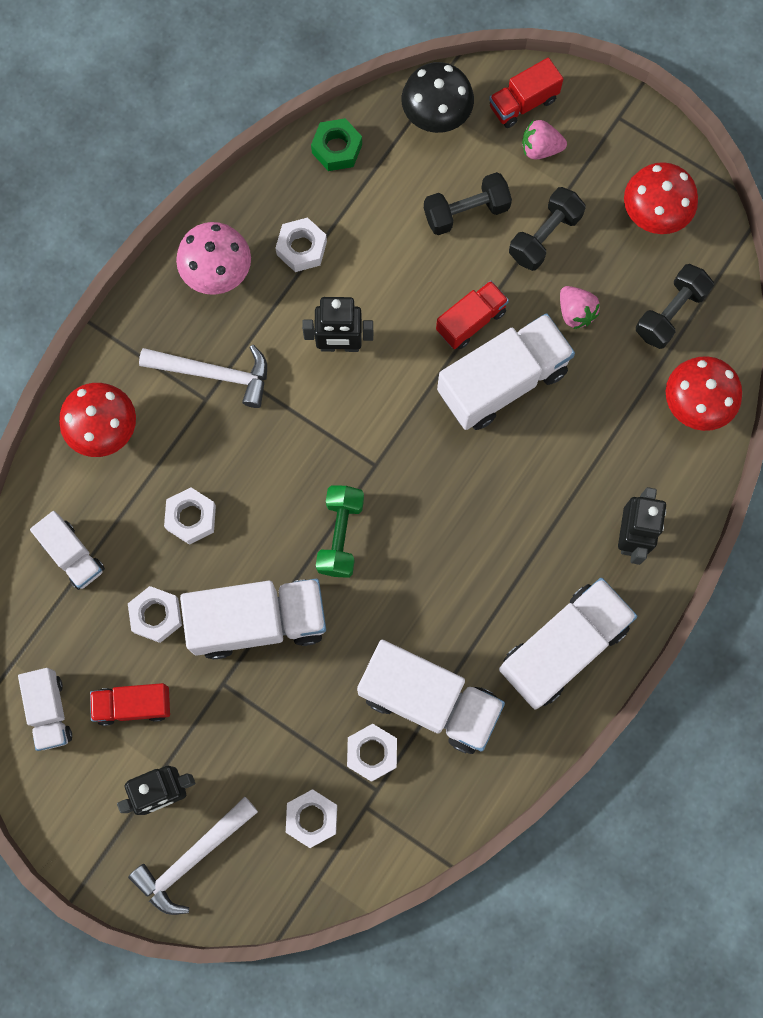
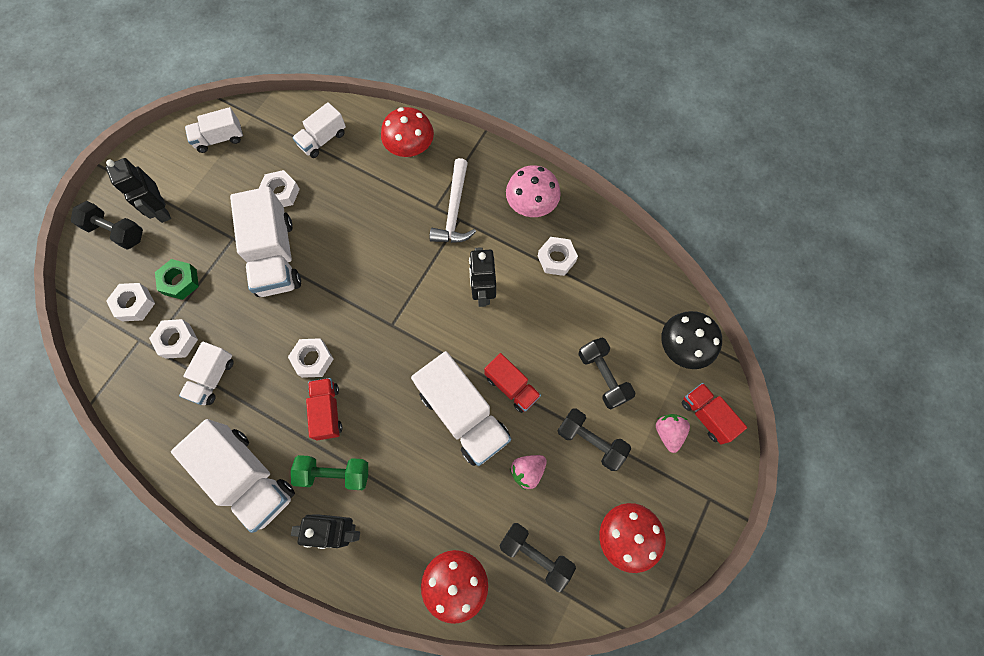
camera: 85 degrees right, 5 degrees down
(133, 705) = (221, 186): red truck -> red truck (327, 411)
(191, 517) = (349, 207): white nut -> white nut (313, 359)
(192, 858) = (116, 232): white hammer -> black dumbbell
(337, 148) = (640, 276): green nut -> green nut (180, 282)
(340, 535) = (337, 305): green dumbbell -> green dumbbell (334, 473)
(429, 700) = (213, 378): white truck -> white truck, size x0.56

